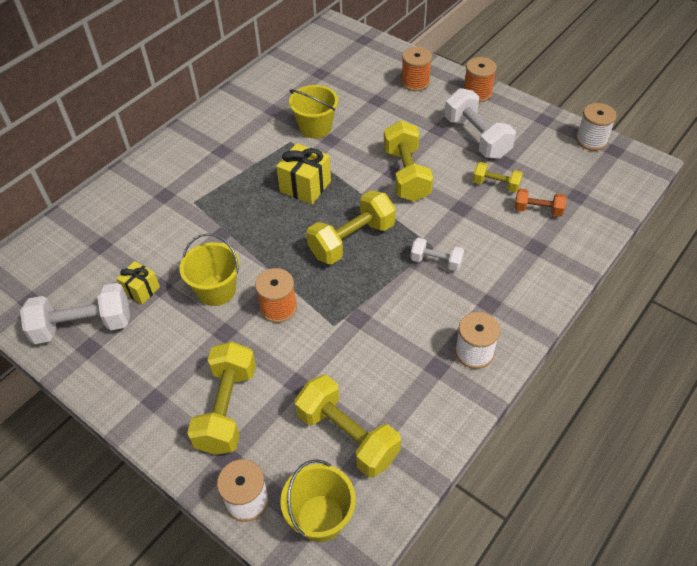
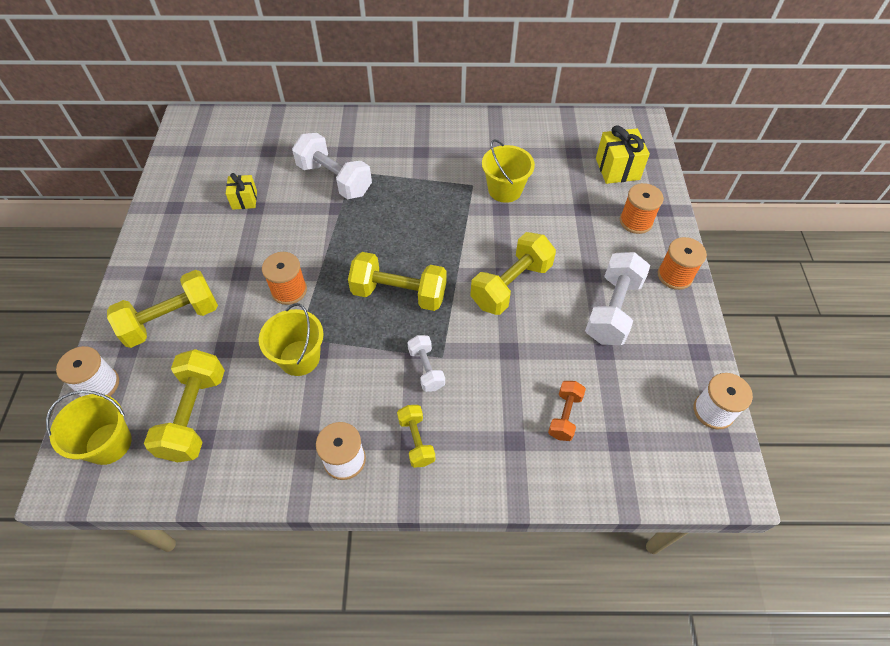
camera: 50 degrees right, 5 degrees up
(83, 326) = (190, 192): white dumbbell -> white dumbbell (334, 179)
(216, 290) = (277, 241): yellow bucket -> yellow bucket (299, 358)
(305, 186) = (431, 226): yellow gift -> yellow gift (617, 169)
(495, 185) = (565, 361): yellow dumbbell -> yellow dumbbell (416, 440)
(538, 210) = (564, 416): orange dumbbell -> orange dumbbell turned 45 degrees clockwise

